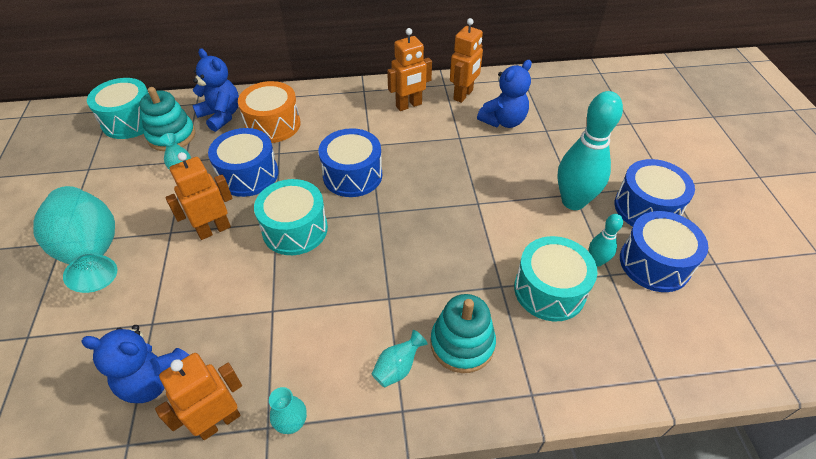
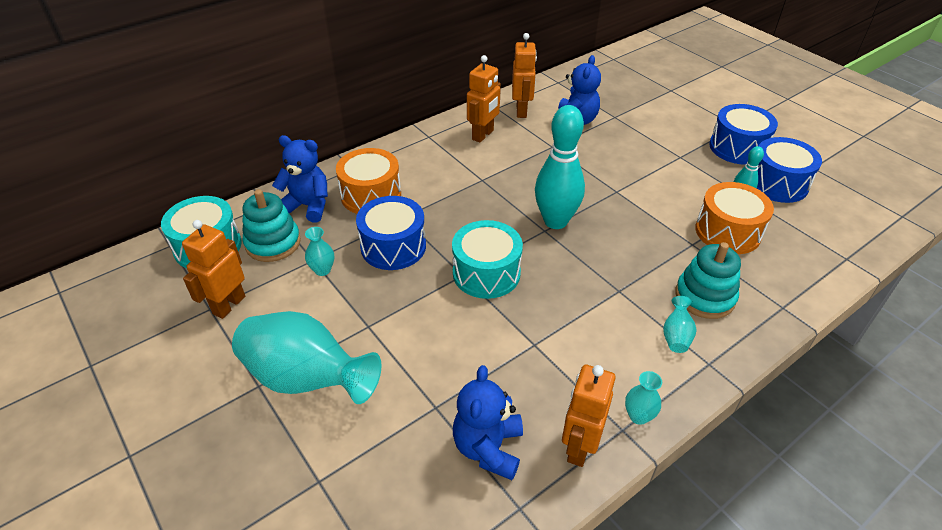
camera: 30 degrees left, 5 degrees down
(154, 380) = (488, 448): blue teddy bear -> blue teddy bear turned 120 degrees clockwise
(214, 229) = (410, 305): orange robot -> orange robot (229, 305)
(352, 175) = (492, 210): blue drum -> none
(549, 290) = (727, 232): turquoise drum -> orange drum
(573, 201) = (684, 162): turquoise bowling pin -> turquoise bowling pin (555, 221)

